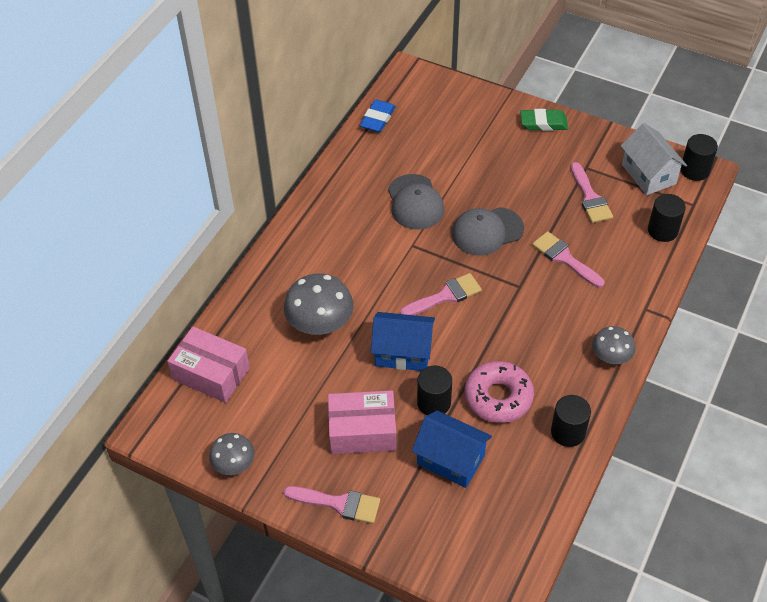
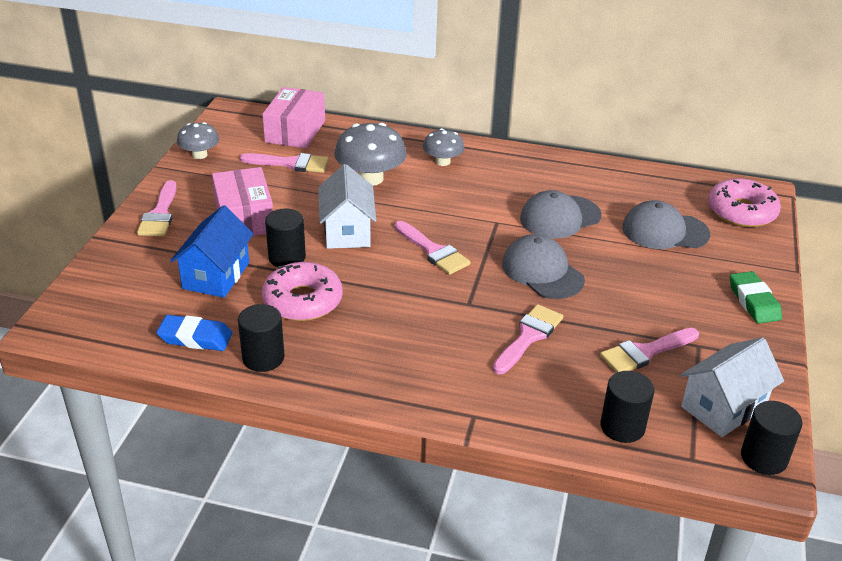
camera: 75 degrees right, 15 degrees down
(275, 384) = (291, 163): none -> pink brush
(377, 119) = (670, 180): blue eraser -> blue eraser (195, 338)
(403, 352) = (347, 231): blue house -> white house
(433, 92) = (741, 212): none -> pink donut
(448, 144) = (664, 231): none -> grey cap
(611, 356) = (384, 387): grey mushroom -> grey mushroom (442, 162)

